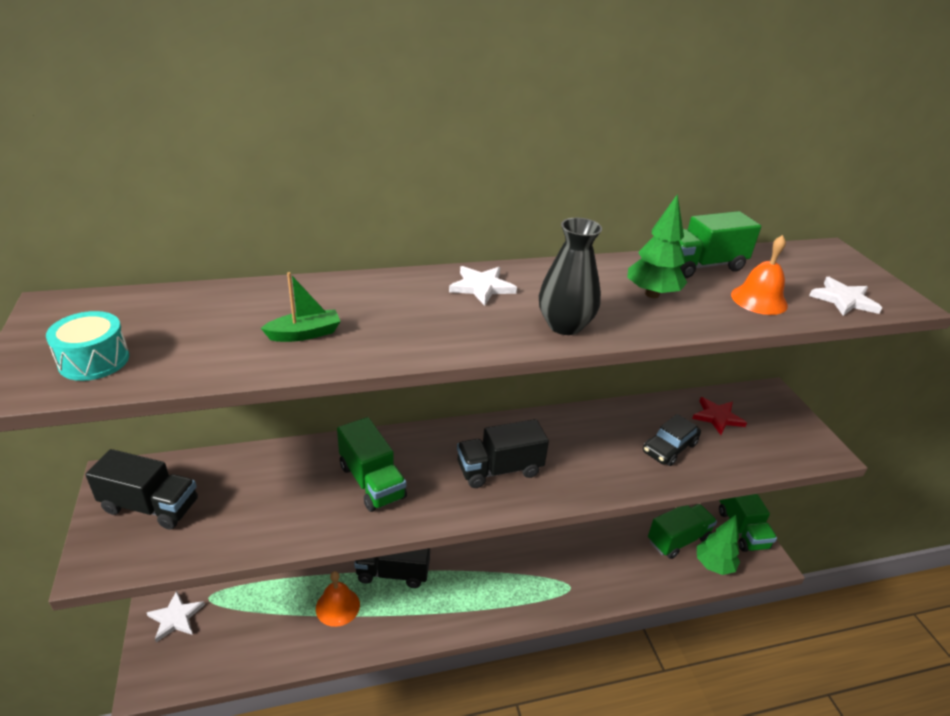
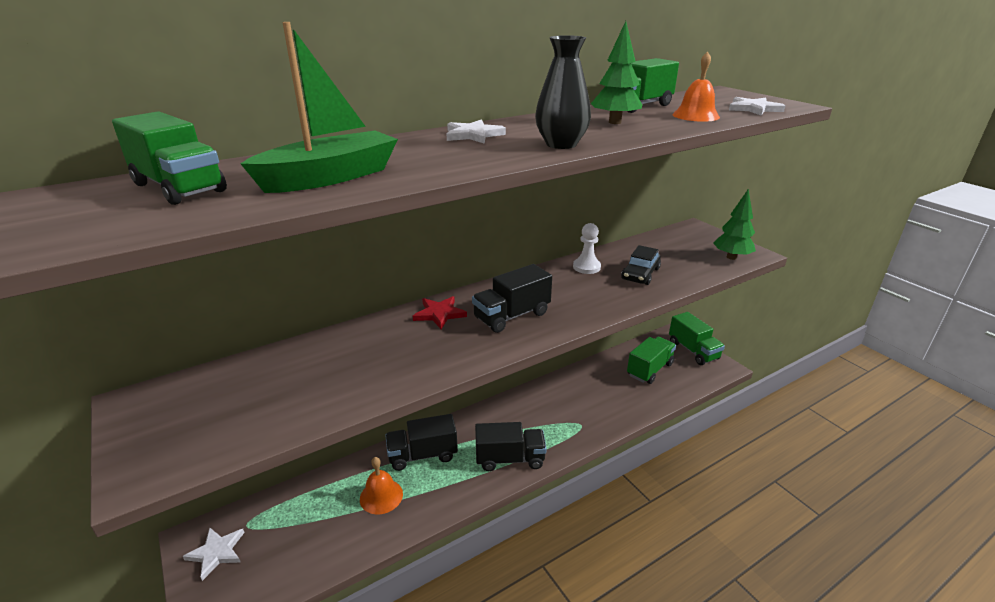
camera: 15 degrees left, 5 degrees down
(94, 360) = (110, 221): turquoise drum -> none
(150, 506) = (180, 417): black truck -> black truck (510, 459)
(305, 334) = (330, 177): green boat -> green boat, size x1.97
(372, 482) = (401, 348): green truck -> green truck (179, 188)
(612, 422) = (586, 267): none -> white pawn
(713, 565) = (684, 380): green tree -> green tree (731, 257)
(717, 417) = (664, 248): red star -> red star (439, 314)

